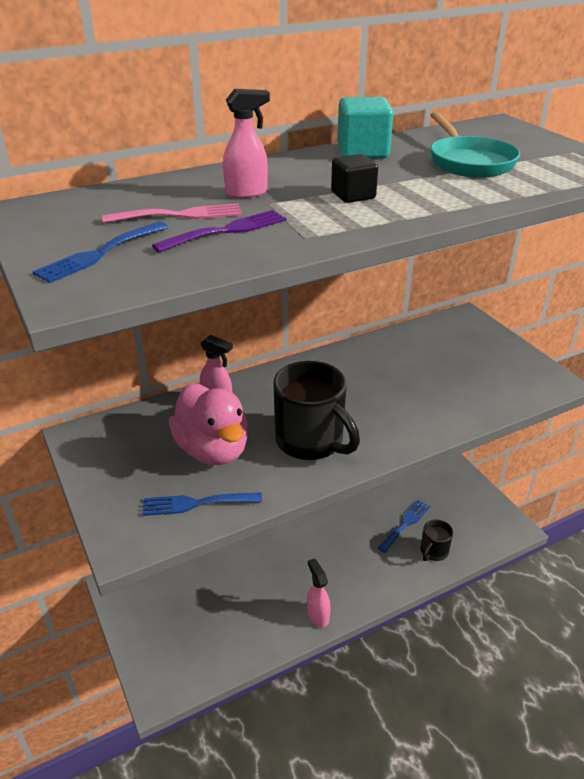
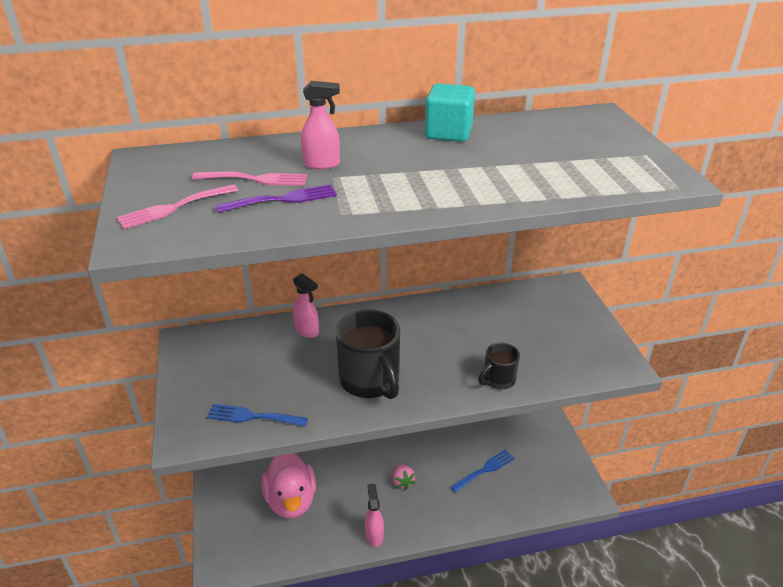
camera: 15 degrees right, 0 degrees up
(99, 254) = (174, 208): blue fork -> pink fork
(213, 450) = (285, 372): pink duck -> pink duck (291, 500)
(327, 554) = (402, 482): none -> pink strawberry
(353, 195) = (408, 178): black cube -> none
(433, 551) = (501, 501): black mug -> black mug (498, 380)
(469, 162) = (537, 155): turquoise pan -> none

